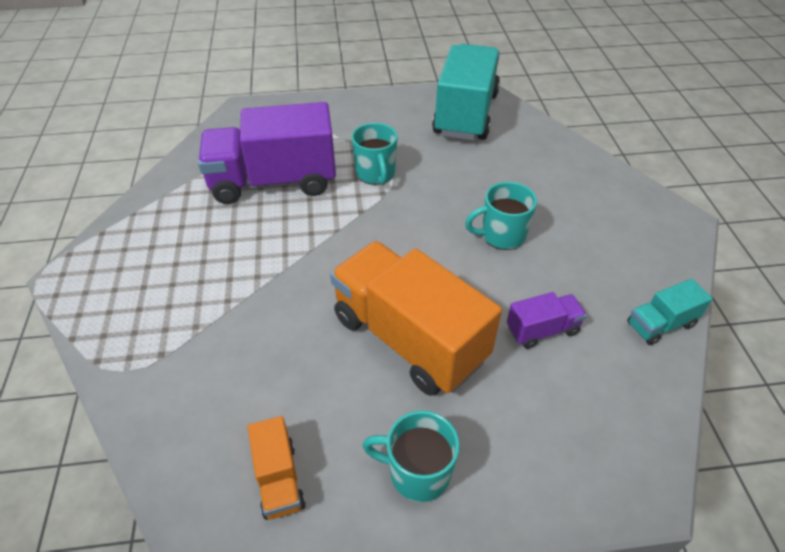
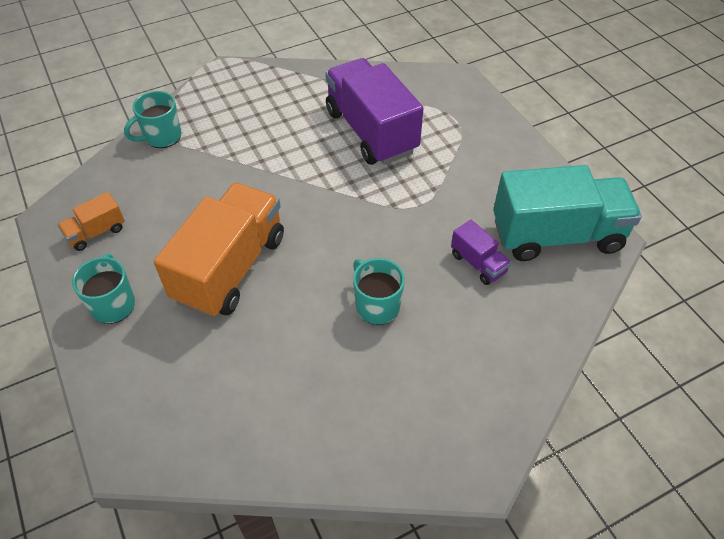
camera: 70 degrees right, 5 degrees up
(375, 174) = (417, 192): turquoise mug -> turquoise mug (162, 137)
(542, 330) = (268, 358): purple truck -> purple truck (478, 263)
(660, 324) = (307, 457): turquoise truck -> none

